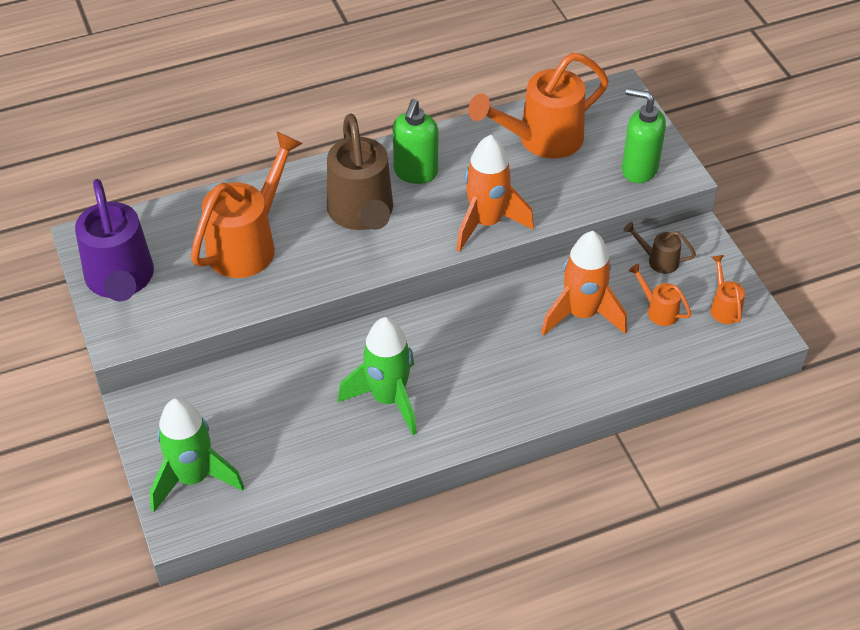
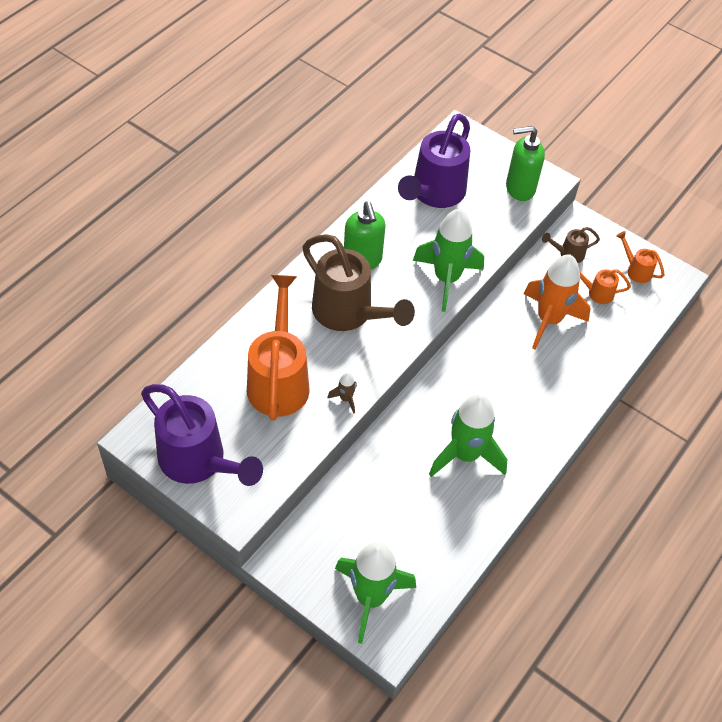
camera: 35 degrees left, 5 degrees up
(296, 287) = (345, 399): none -> brown rocket
(486, 223) = (446, 279): orange rocket -> green rocket
(541, 140) = (434, 193): orange watering can -> purple watering can

